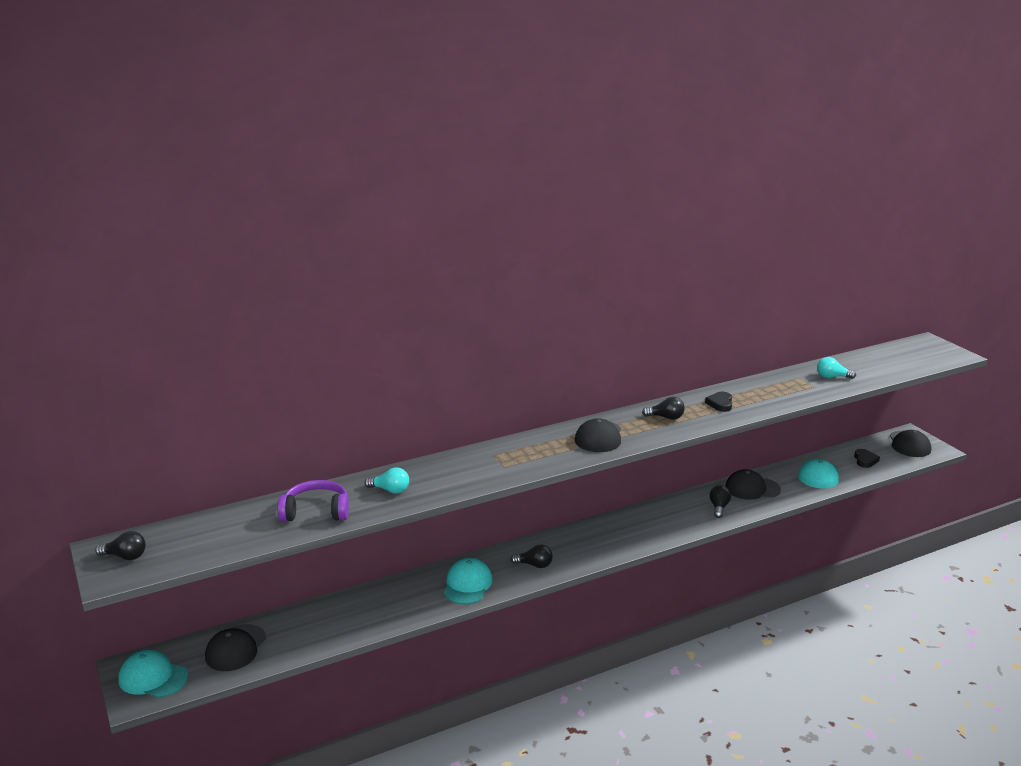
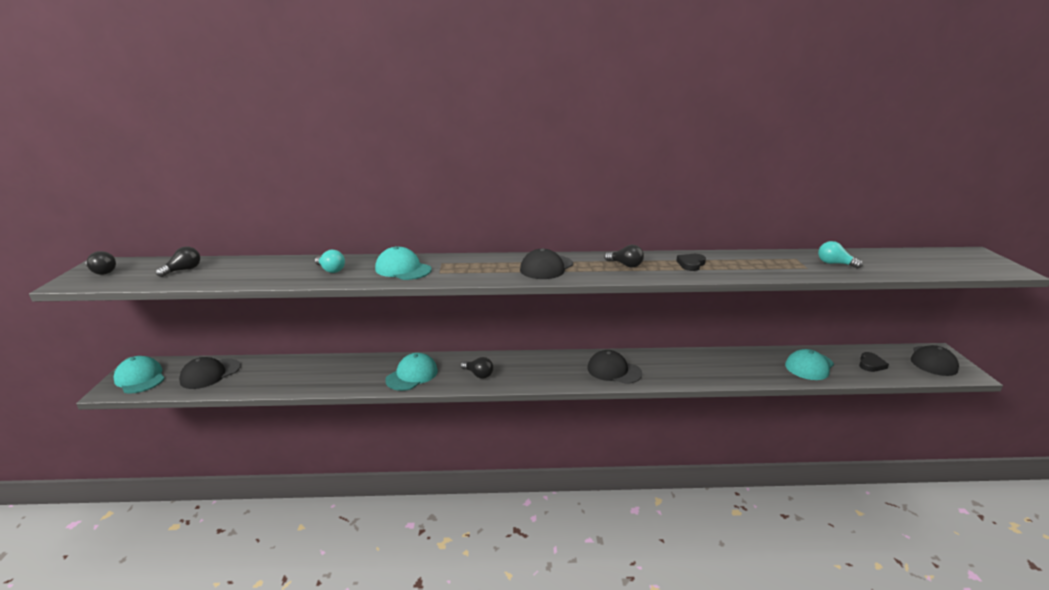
camera: 25 degrees right, 0 degrees up
(316, 511) = (259, 272): purple headphones -> none
(464, 471) = (403, 269): none -> turquoise cap
(719, 507) = (683, 370): black light bulb -> black light bulb (183, 270)
(752, 488) = (729, 362): black cap -> black cap (614, 370)

